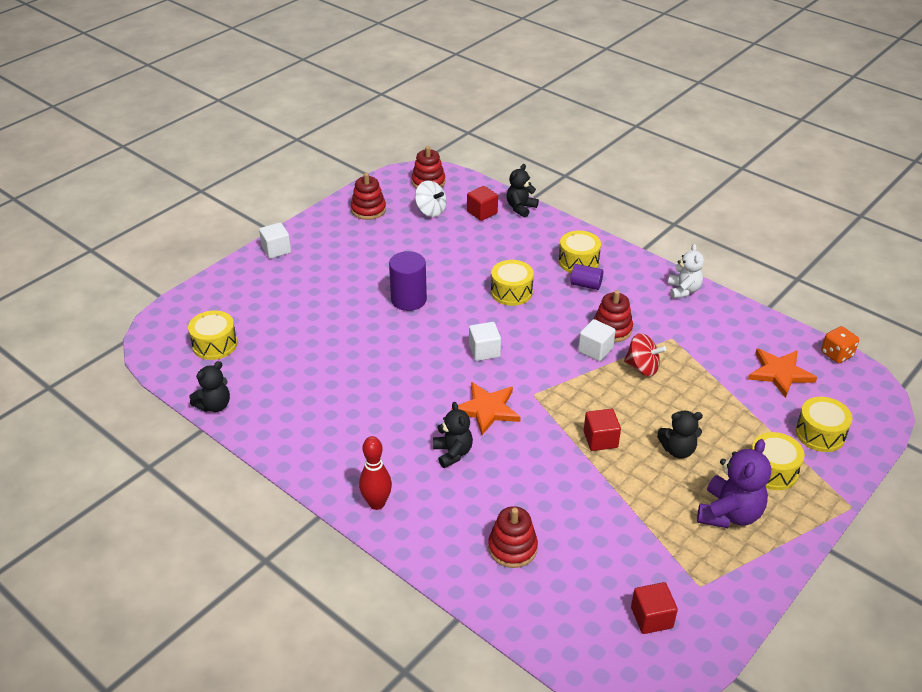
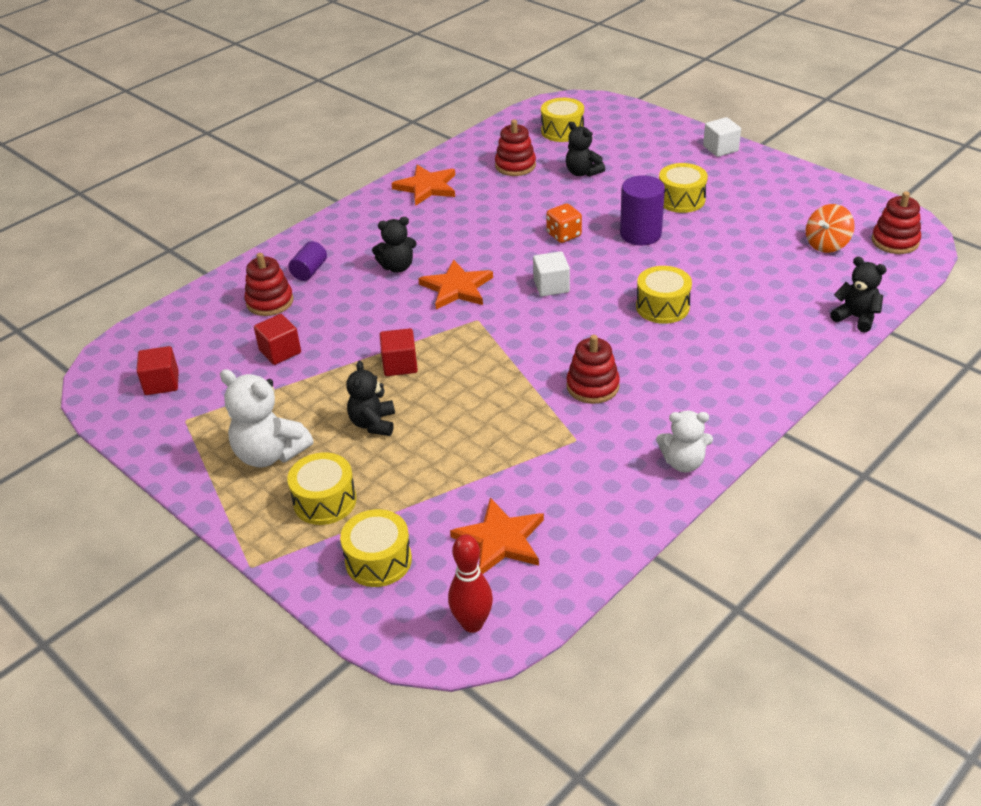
camera: 95 degrees right, 0 degrees up
(214, 405) = (479, 139): black teddy bear -> black teddy bear (582, 172)
(306, 441) = (426, 187): none -> orange star
(368, 210) = (815, 200): red stacking toy -> red stacking toy (515, 165)
(377, 503) = (343, 227): red bowling pin -> red bowling pin (472, 624)
(430, 211) = (827, 244): white spinning top -> orange spinning top
(482, 212) = (835, 285): red cube -> red cube (280, 351)
(578, 262) = (736, 365): yellow drum -> yellow drum (681, 199)
(586, 285) = (685, 369): purple cylinder -> purple cylinder (309, 271)
(595, 350) = (552, 370): white cube -> none
(642, 367) = (518, 407): red spinning top -> none
(729, 514) = (270, 454): purple teddy bear -> white teddy bear
(836, 354) = (539, 615): orange dice -> orange dice (564, 235)

